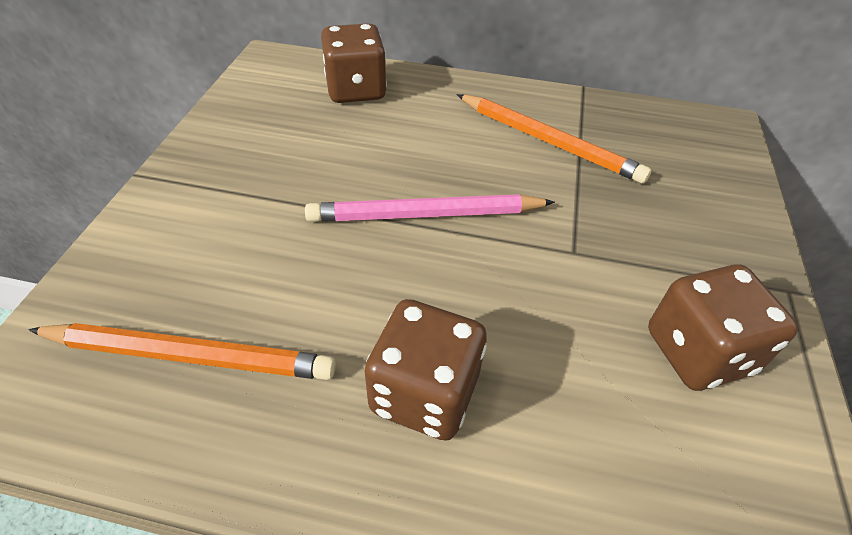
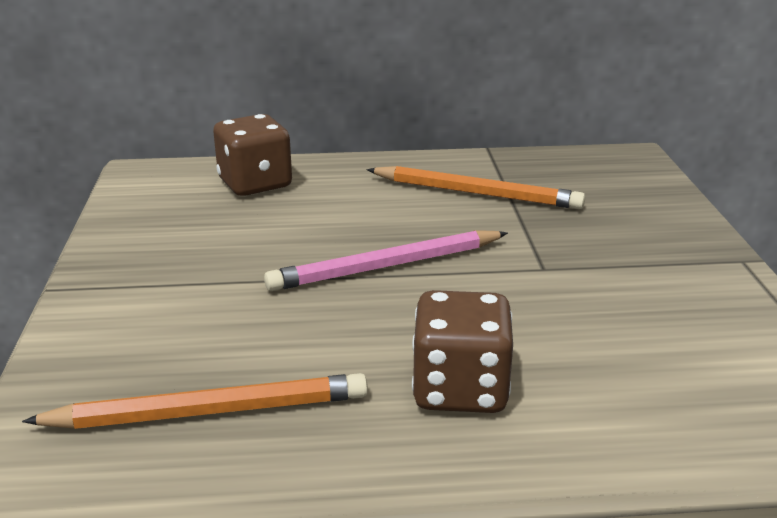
camera: 15 degrees left, 20 degrees down
(698, 352) = (686, 314): brown dice -> none

